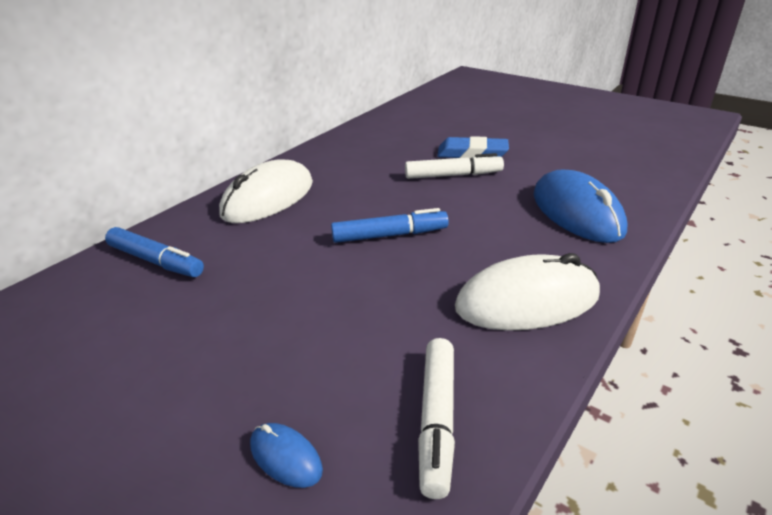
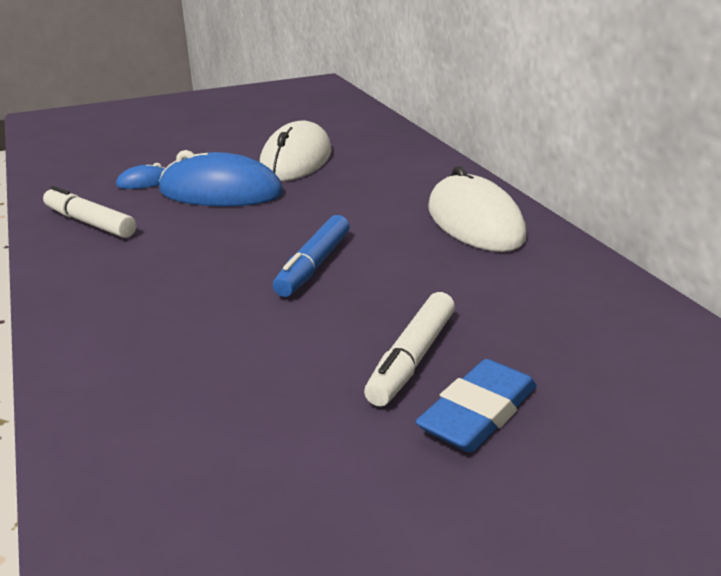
camera: 120 degrees right, 5 degrees down
(156, 261) = (403, 169): blue marker -> none
(527, 301) = (114, 296): white mouse -> white mouse (296, 160)
(577, 212) = (181, 417): blue mouse -> blue mouse (221, 192)

